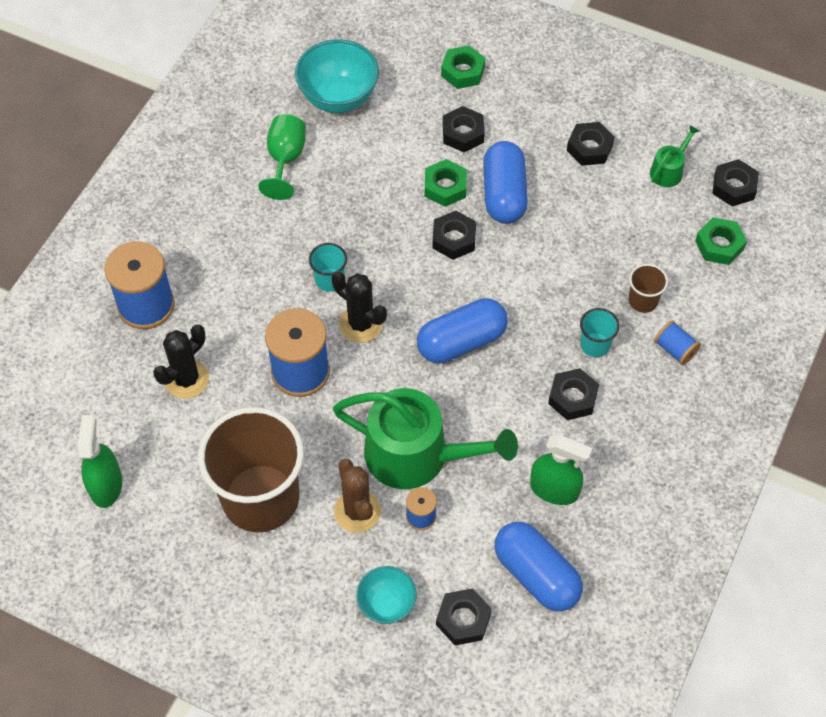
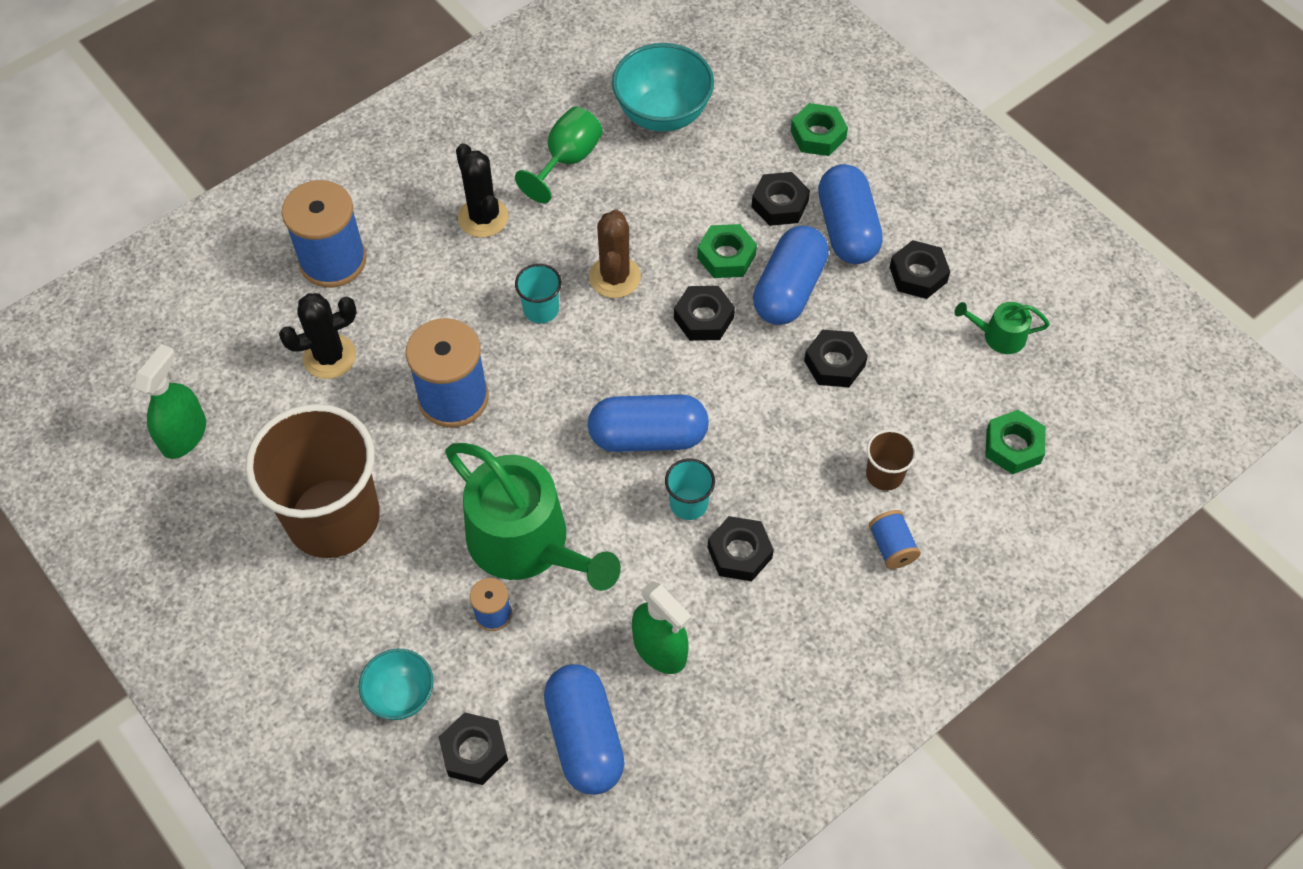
camera: 25 degrees right, 0 degrees up
(357, 511) = (427, 577): brown cactus -> brown cactus (615, 277)
(360, 324) = (547, 372): black cactus -> black cactus (483, 217)
(521, 134) = (847, 229): none -> blue capsule
(595, 345) = (799, 503): turquoise cup -> turquoise cup (688, 503)
(668, 170) = (999, 336): green watering can -> green watering can turned 150 degrees counterclockwise
(734, 187) = (1069, 385): black nut -> black nut (834, 363)

